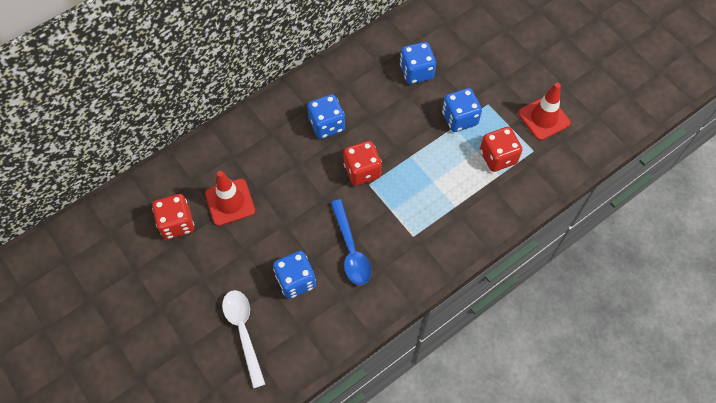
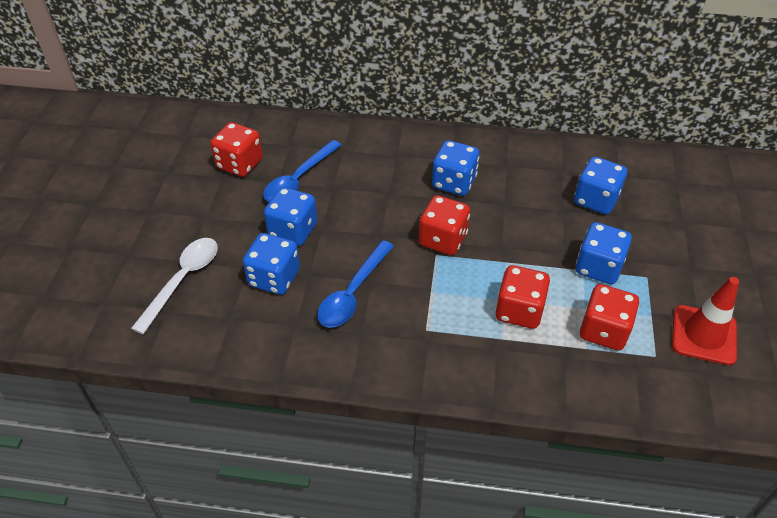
camera: 45 degrees right, 15 degrees down
(230, 202) = (299, 179): red traffic cone -> blue spoon
(269, 240) = (293, 230): none -> blue dice
(447, 181) = (519, 310): none -> red dice

